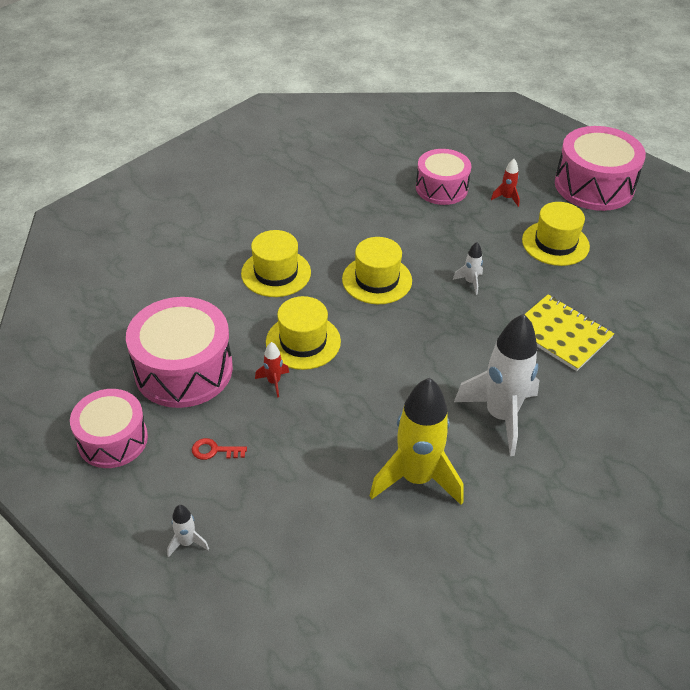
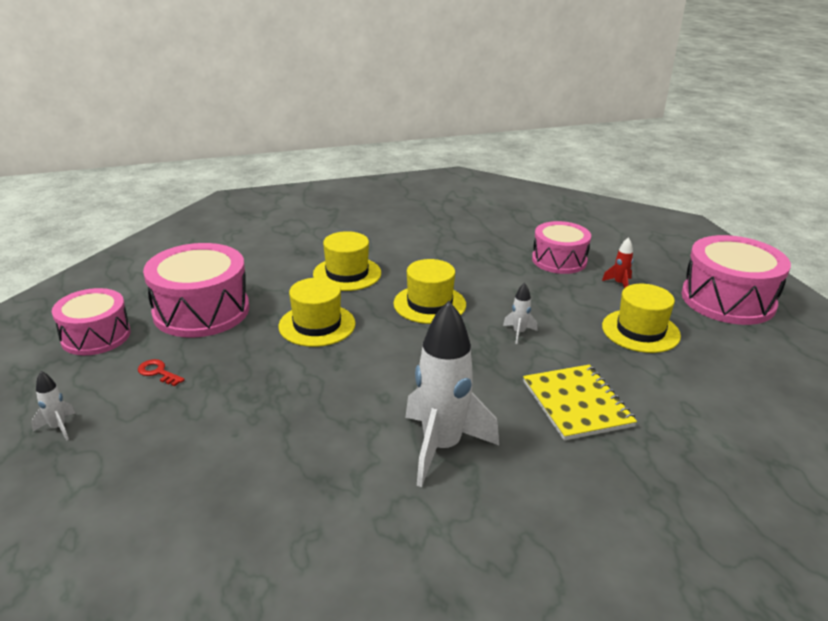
camera: 30 degrees right, 15 degrees down
(274, 382) = (260, 344): red rocket -> none
(416, 478) = (302, 464): yellow rocket -> none

